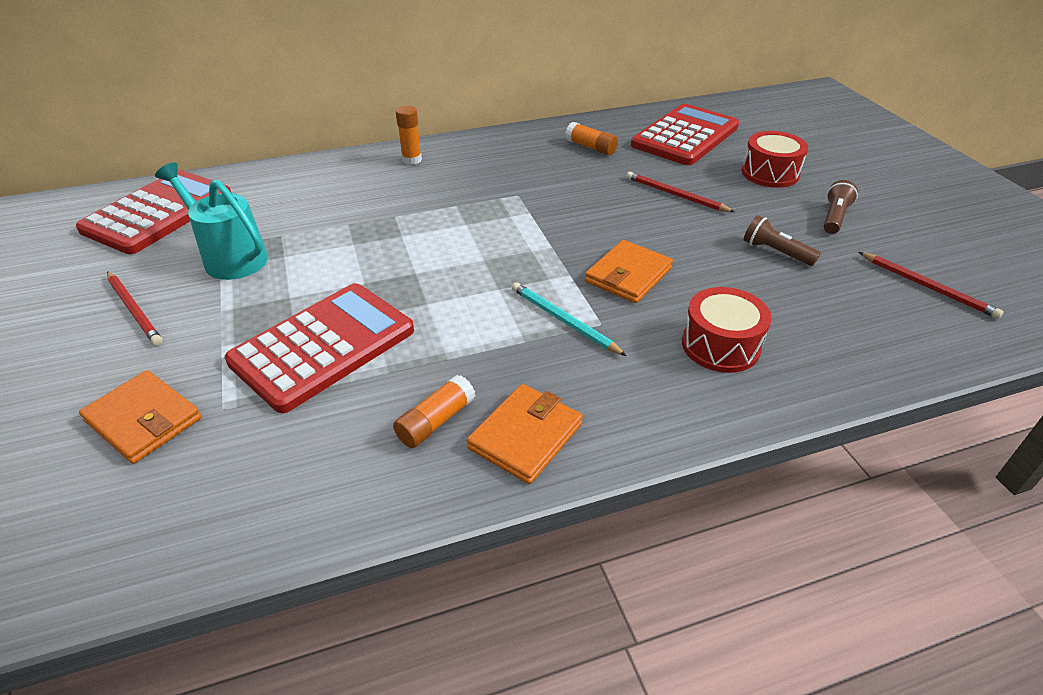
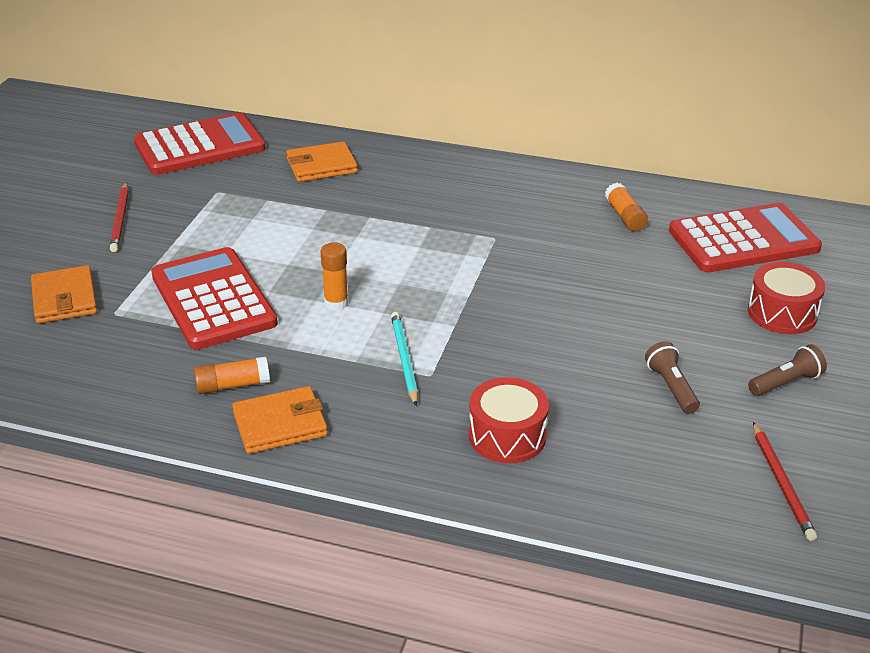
camera: 35 degrees right, 5 degrees down
(229, 257) = (215, 203): turquoise watering can -> none
(323, 346) = (213, 299): red calculator -> red calculator turned 105 degrees counterclockwise
(412, 160) = (440, 169): orange glue stick -> orange glue stick (336, 303)
(628, 275) = (504, 347): orange wallet -> orange wallet (321, 166)
(675, 195) = (647, 296): red pencil -> none

